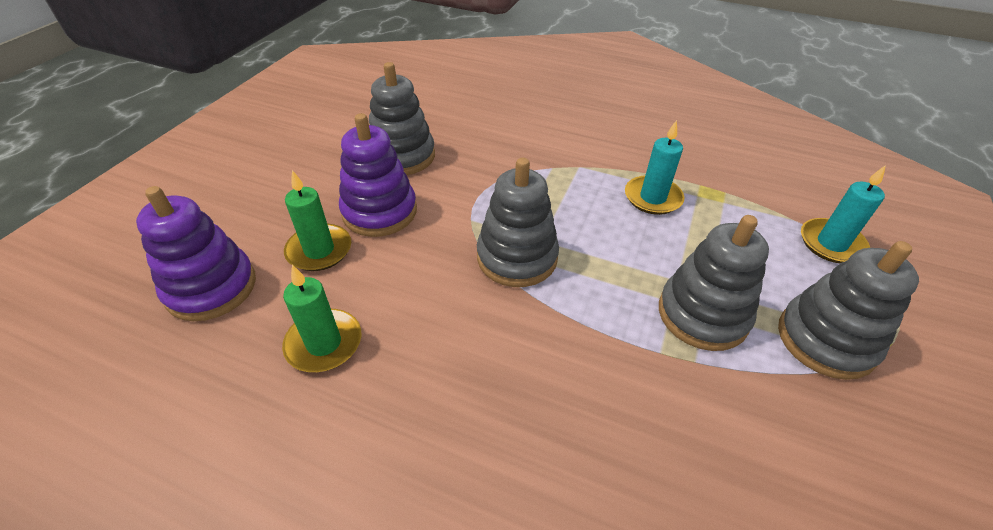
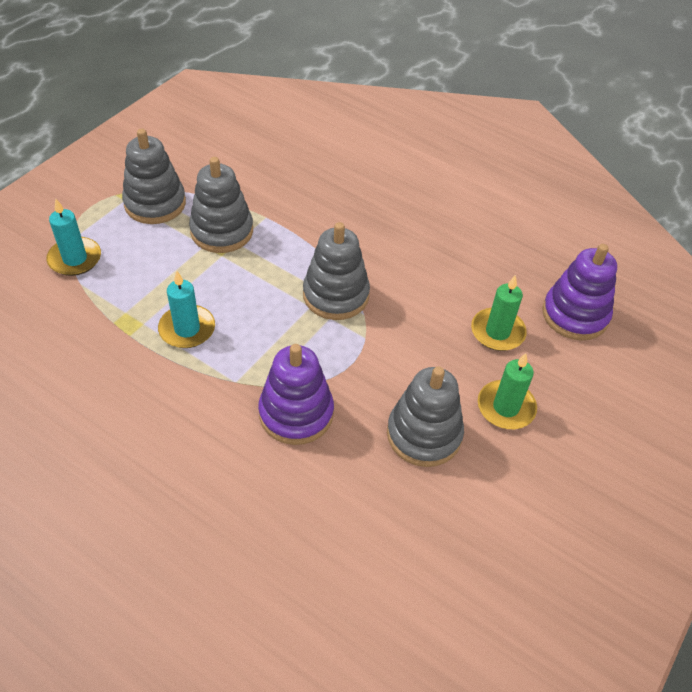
camera: 170 degrees left, 5 degrees up
(324, 343) = (483, 261): green candle -> green candle (506, 407)
(379, 212) = (447, 362): purple stacking toy -> purple stacking toy (296, 413)

